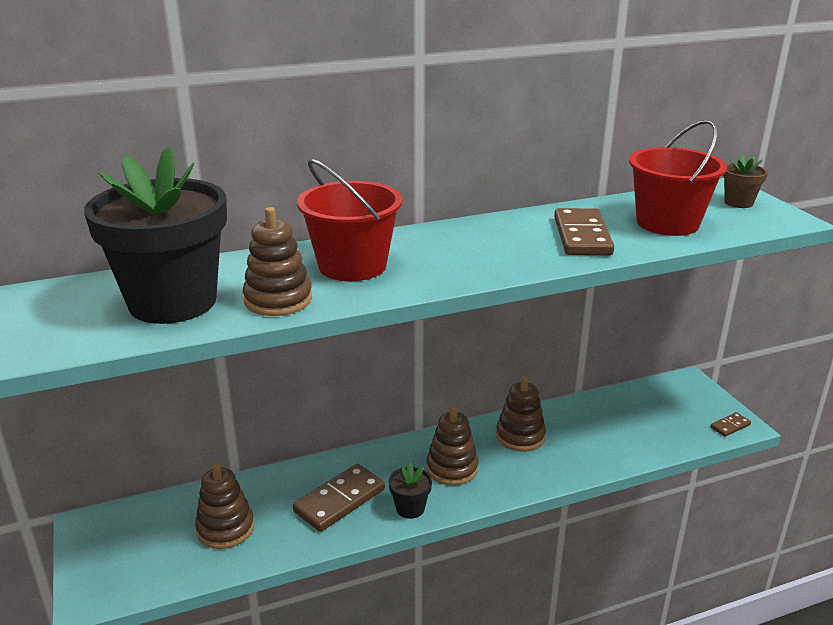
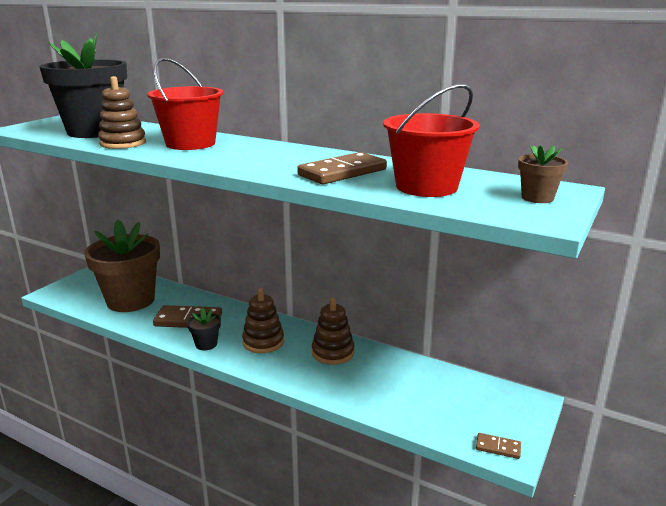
camera: 50 degrees right, 5 degrees down
(225, 528) = (130, 300): brown stacking toy -> brown flower pot

